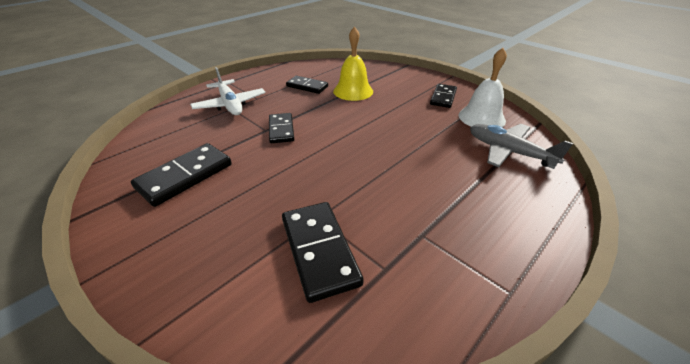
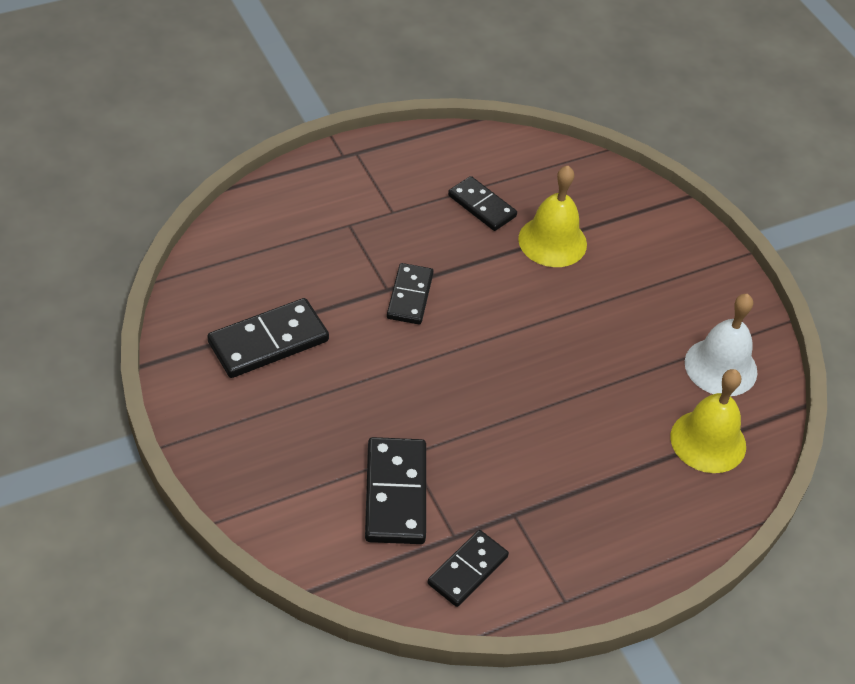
camera: 15 degrees right, 10 degrees up
(230, 104) = (349, 215): white plane -> none
(443, 97) = (692, 303): black domino -> black domino (468, 570)
(508, 152) = (708, 441): grey plane -> yellow bell

